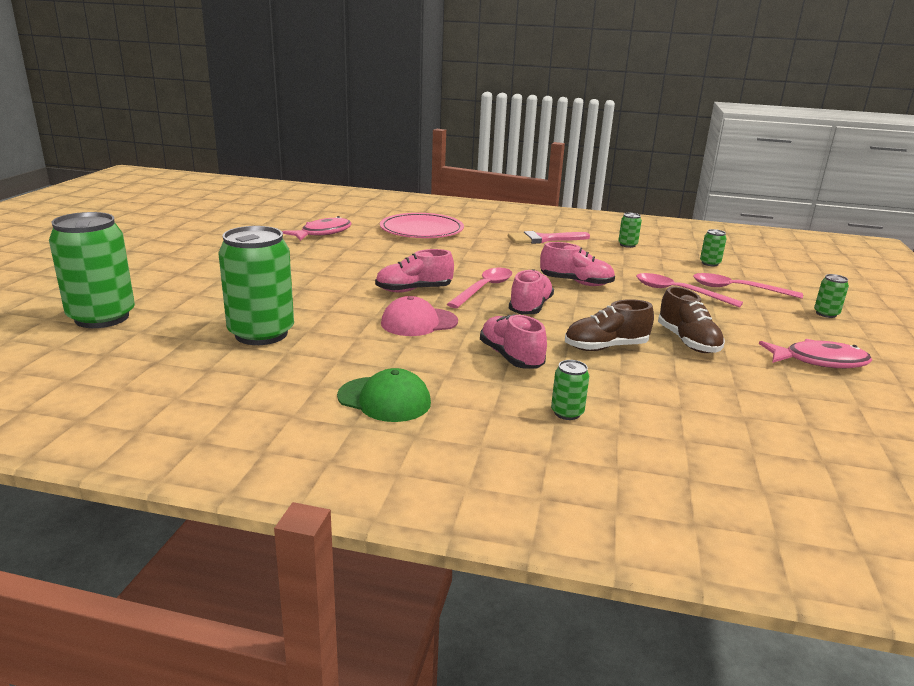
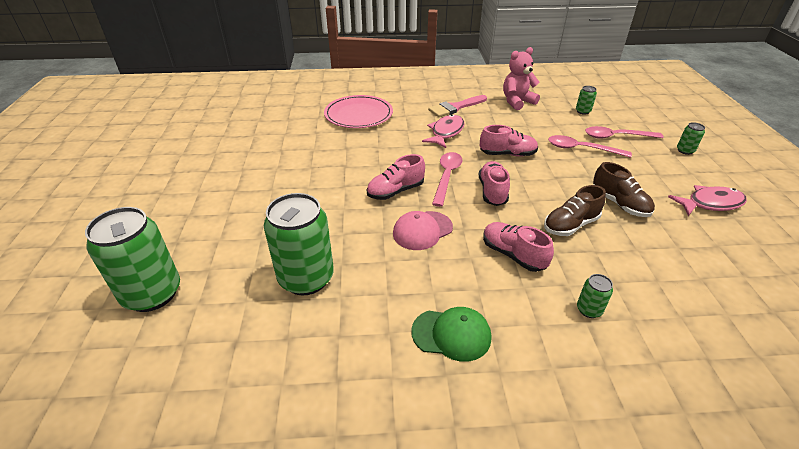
camera: 15 degrees left, 15 degrees up
(322, 233) = (282, 135): pink fish -> pink fish (446, 132)
(627, 245) = (517, 102): green can -> pink teddy bear

